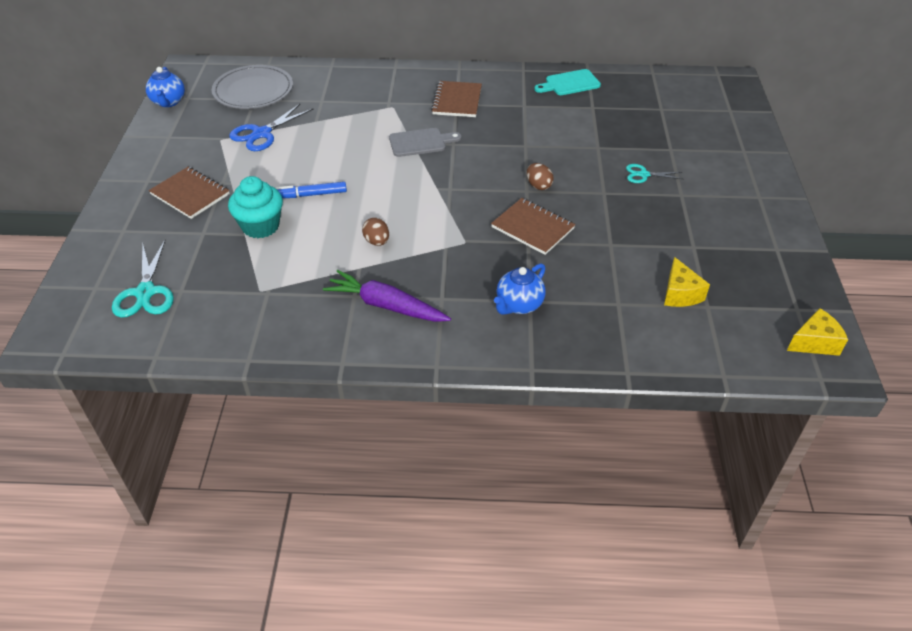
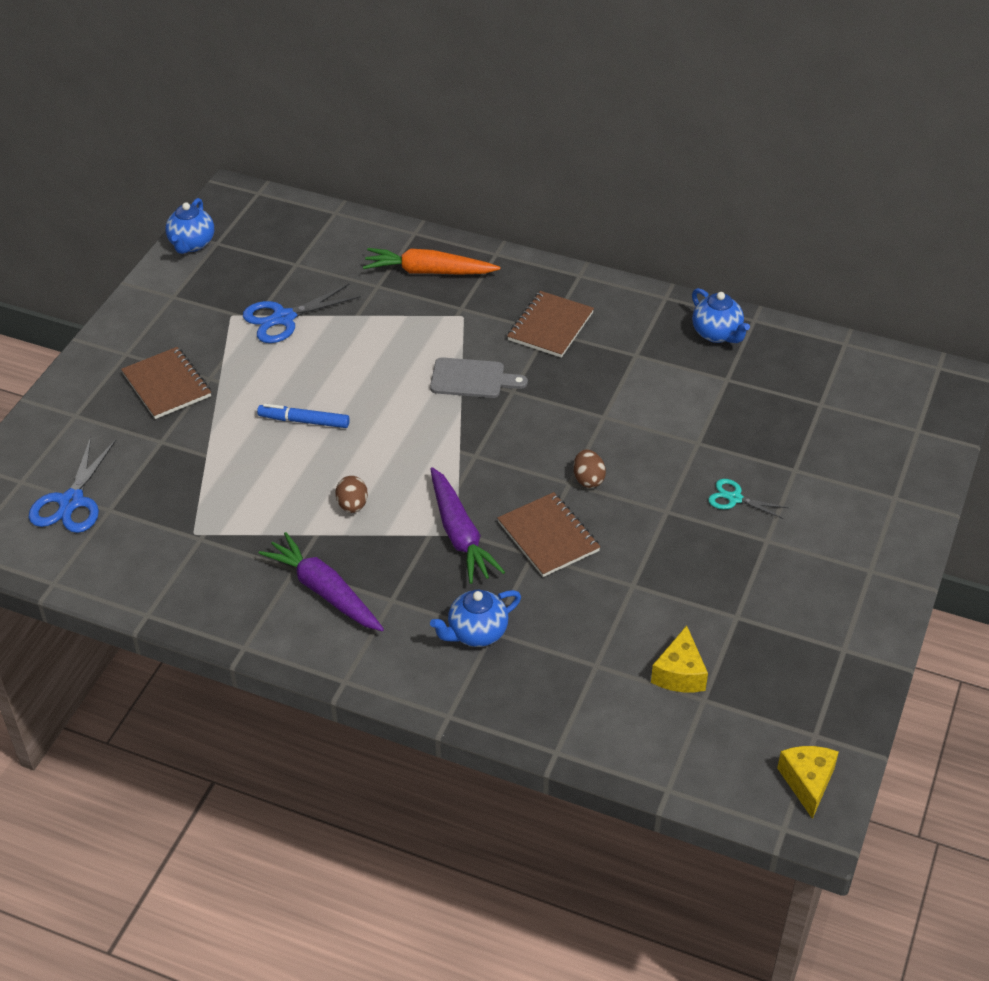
camera: 20 degrees right, 0 degrees up
(146, 292) = (71, 502): turquoise scissors -> blue scissors
(253, 90) = (300, 250): grey plate -> none
(260, 226) = (229, 449): turquoise cupcake -> none
(354, 86) = (428, 272): none -> orange carrot
(468, 242) = (460, 534): none -> purple carrot
(569, 83) = (717, 334): turquoise cutting board -> blue teapot
(814, 342) = (807, 782): yellow cheese -> yellow cheese turned 90 degrees counterclockwise

